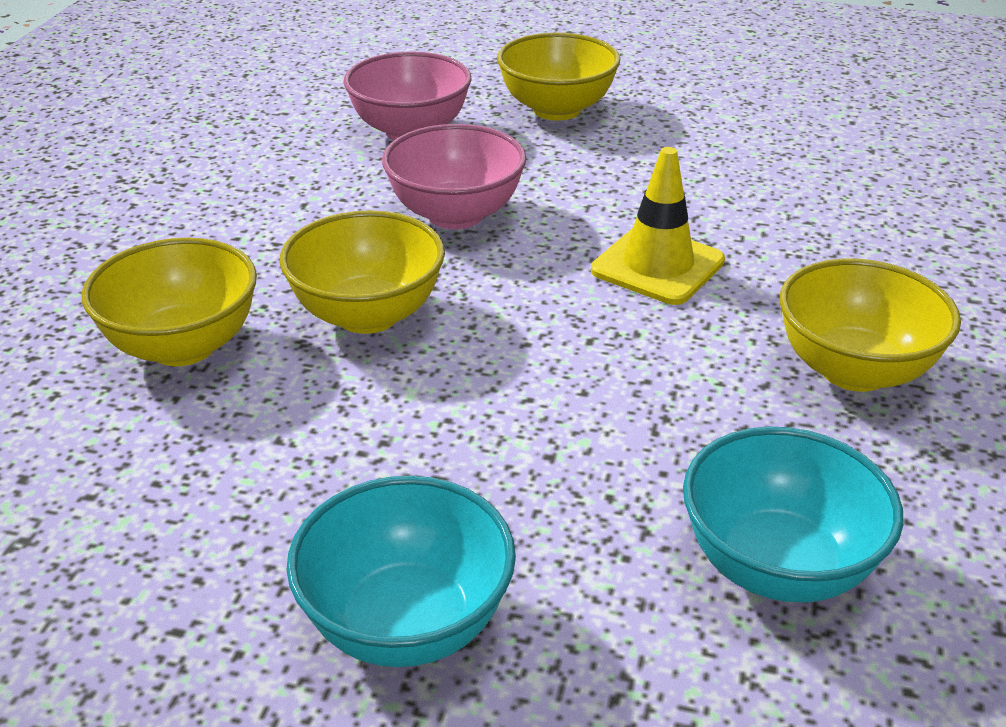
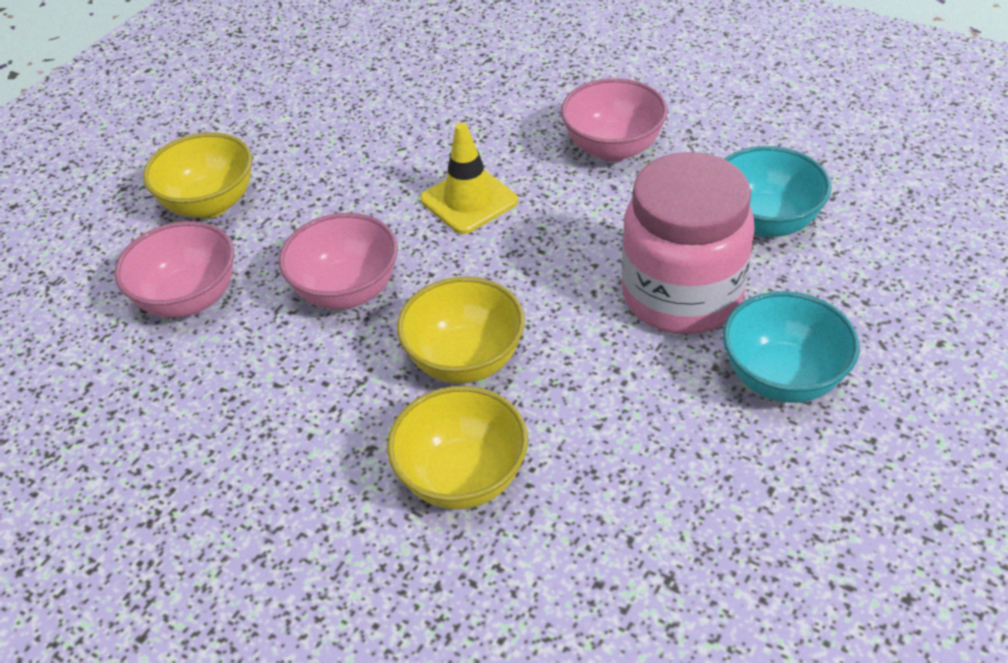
camera: 70 degrees left, 10 degrees up
(553, 486) = (681, 296): none -> pink jar
(854, 370) = (613, 148): yellow bowl -> pink bowl

